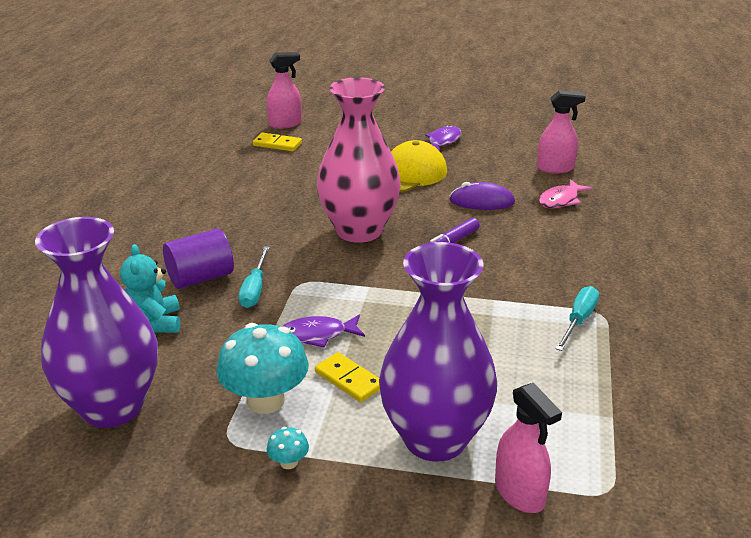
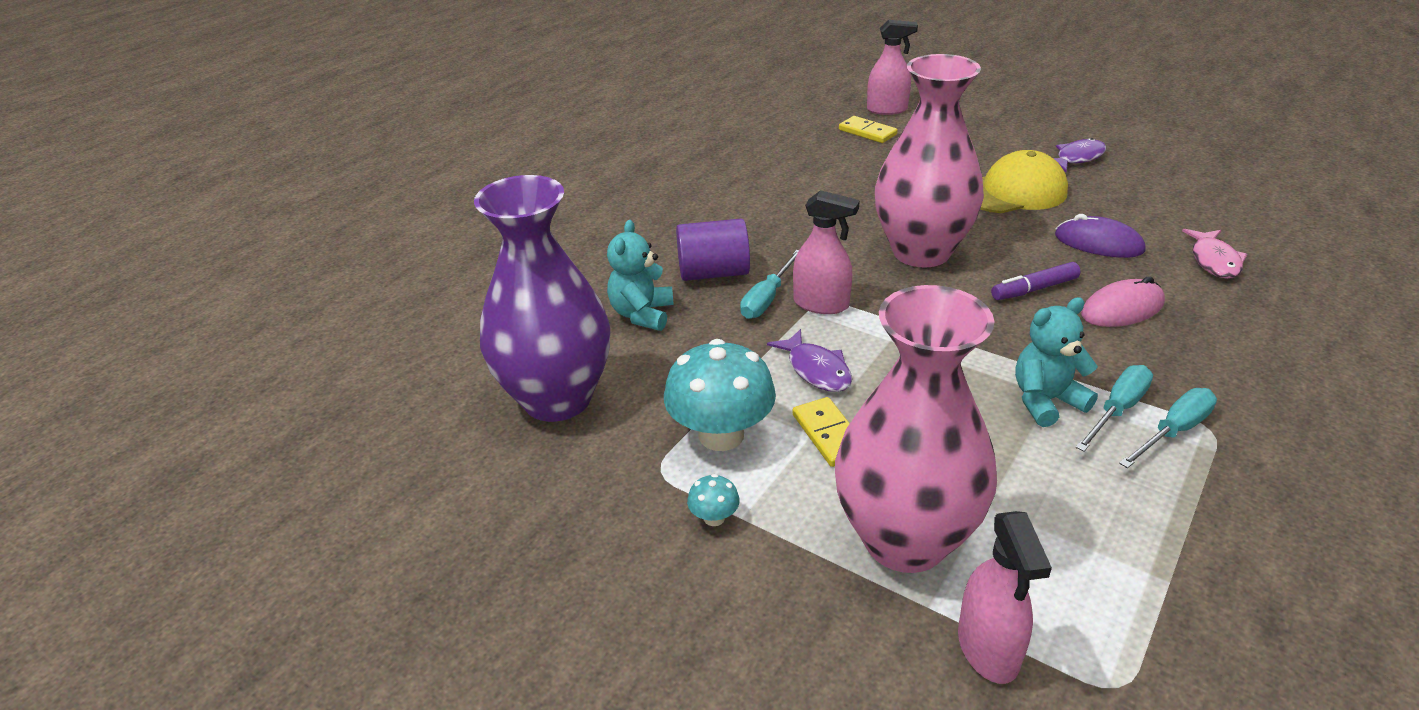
camera: 25 degrees right, 5 degrees up
(318, 335) = (816, 370): purple fish -> purple fish turned 135 degrees counterclockwise
(435, 439) = (905, 540): purple vase -> pink vase
(490, 319) = (1046, 401): none -> turquoise teddy bear
(515, 245) = (1122, 309): none -> pink mouse
(539, 314) = (1117, 410): none -> turquoise screwdriver
(555, 168) = (1223, 216): pink spray bottle -> pink spray bottle (821, 304)
(560, 200) = (1214, 261): pink fish -> pink fish turned 60 degrees counterclockwise

